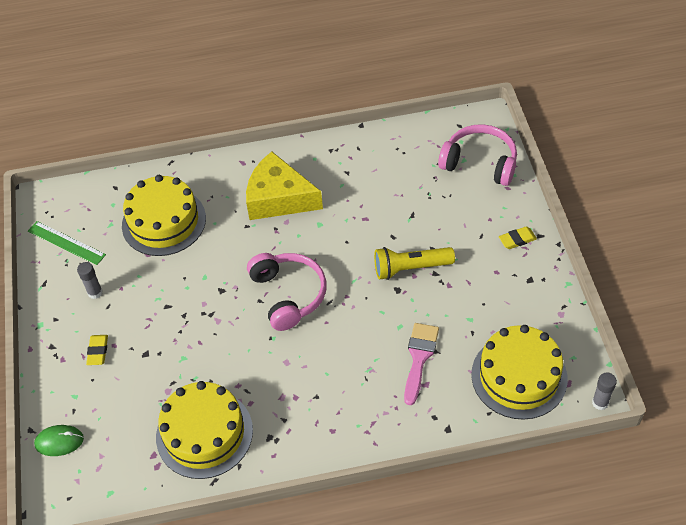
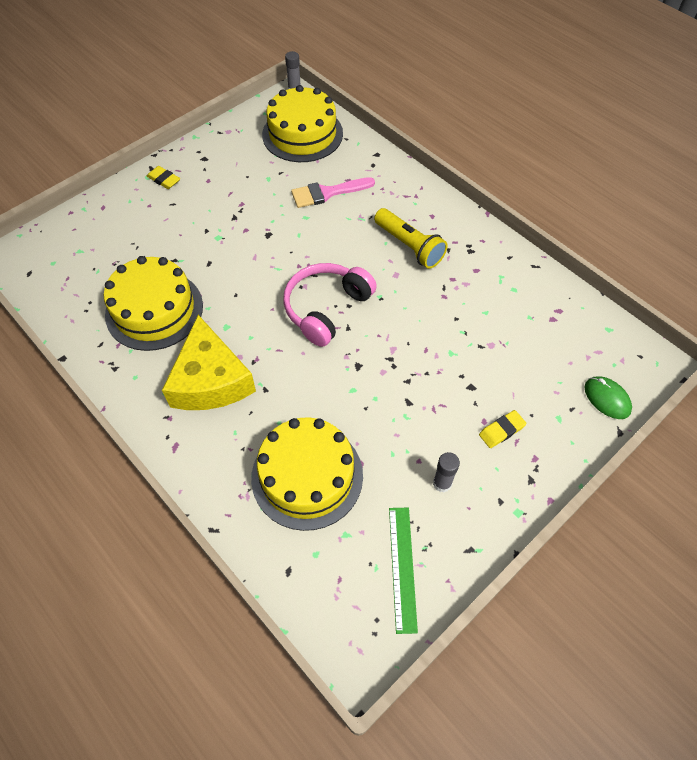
camera: 125 degrees left, 5 degrees up
(204, 433) = (504, 294): yellow cake -> yellow cake (154, 310)
(410, 268) = (238, 235): yellow flashlight -> yellow flashlight (409, 246)
(480, 162) = (78, 237): pink headphones -> none

